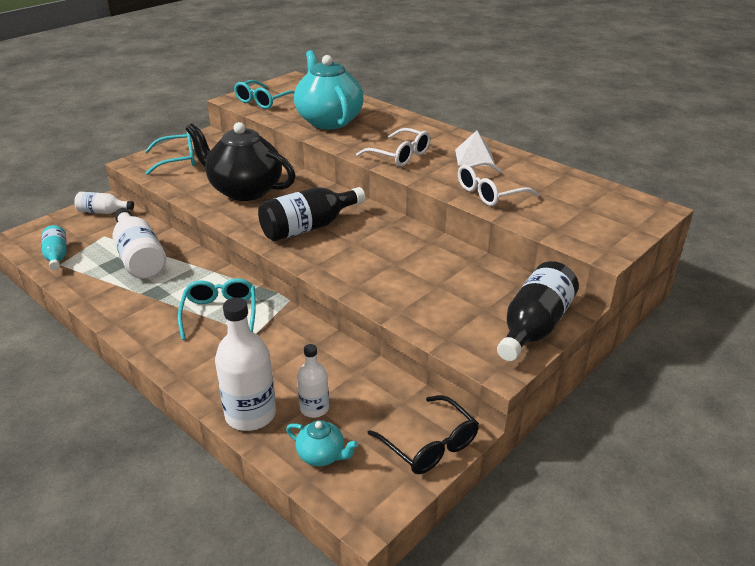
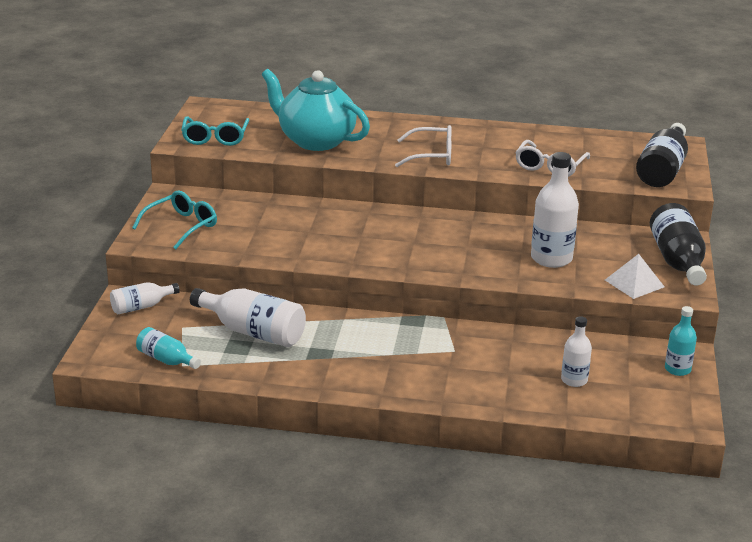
camera: 35 degrees left, 5 degrees down
(220, 314) = (403, 348): turquoise glasses -> none
(244, 190) = (299, 234): black teapot -> none
(250, 414) = (535, 402): white bottle -> white bottle (551, 258)
(308, 227) = (410, 246): black bottle -> black bottle (662, 170)
(322, 455) = (620, 404): turquoise teapot -> none
(428, 444) = (677, 369): black glasses -> turquoise bottle
(474, 157) = (495, 140): white pyramid -> white pyramid (634, 283)

